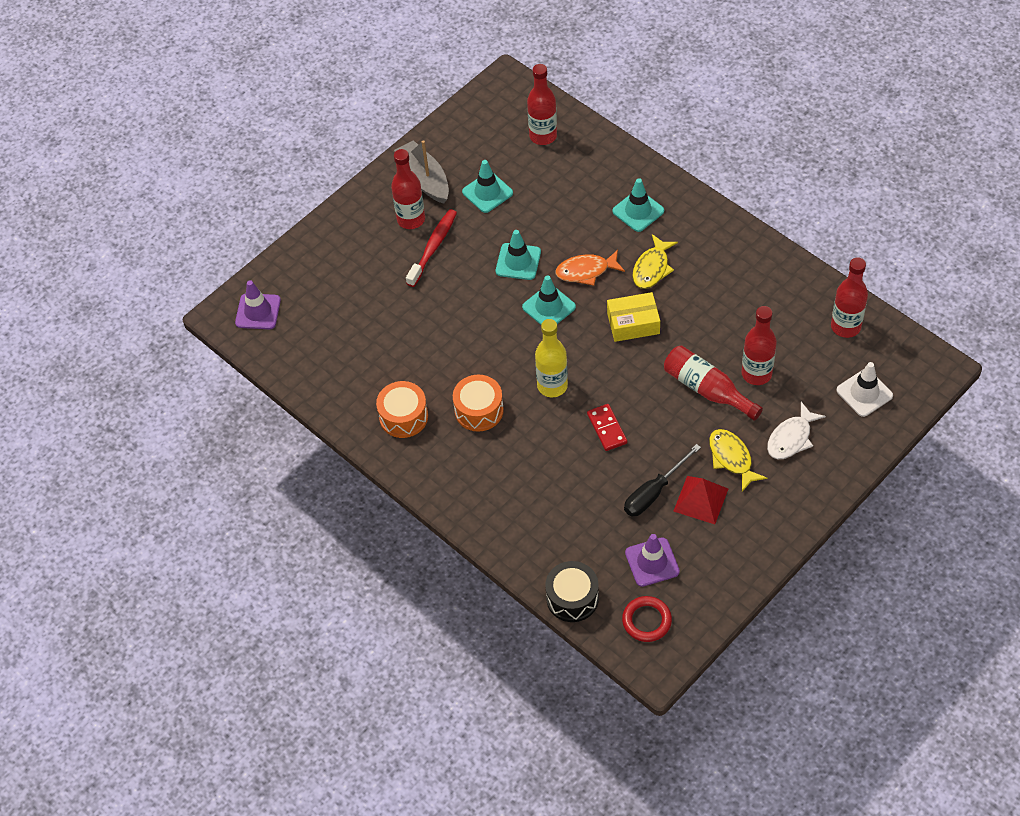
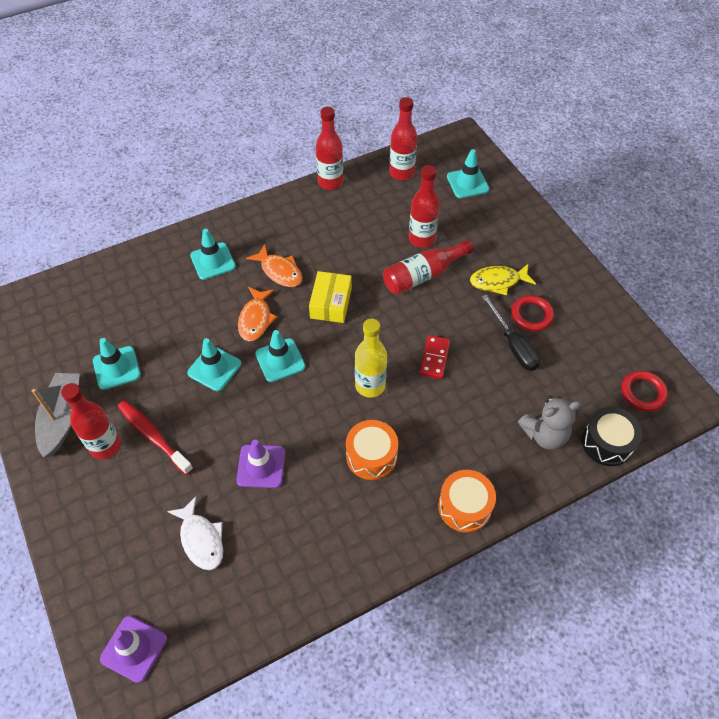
camera: 75 degrees left, 0 degrees up
(403, 417) = (350, 529): orange drum -> orange drum (464, 506)
(424, 179) = (62, 418): grey boat -> grey boat turned 105 degrees clockwise
(543, 136) = (81, 303): red bottle -> red bottle (330, 182)
(559, 543) = (544, 434): none -> grey teddy bear
(607, 428) = (434, 358): red domino -> red domino turned 75 degrees counterclockwise
(652, 268) = (279, 271): yellow fish -> orange fish
(652, 562) = (584, 369): purple traffic cone -> purple traffic cone (261, 466)
(700, 500) = (532, 315): red pyramid -> red ring
(791, 438) = (492, 238): white fish -> white fish (201, 539)
(864, 393) = (467, 183): white traffic cone -> turquoise traffic cone

